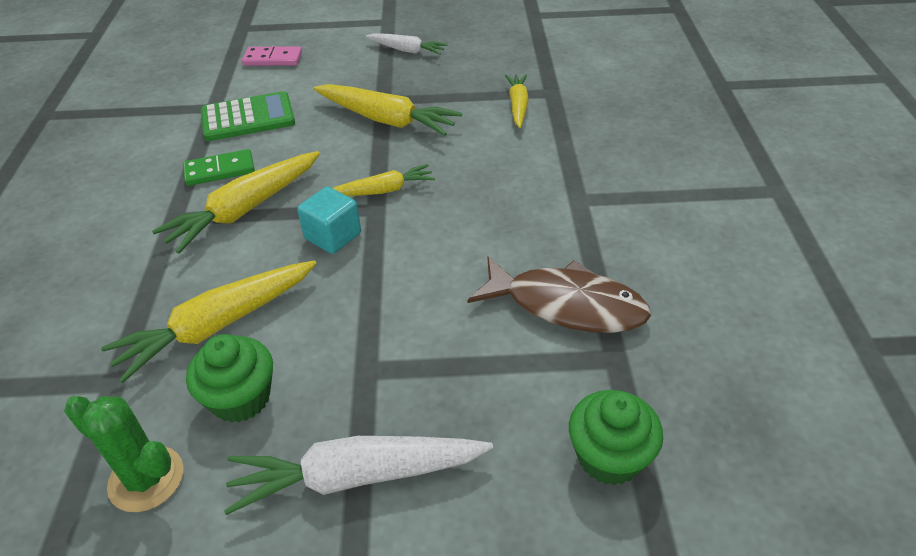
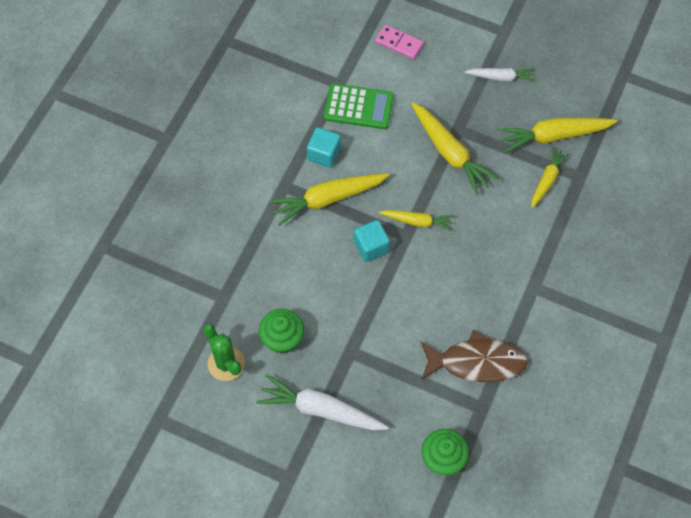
camera: 25 degrees right, 20 degrees up
(217, 326) = (285, 285): yellow carrot -> yellow carrot (553, 136)
(220, 170) = (324, 154): green domino -> turquoise cube
(407, 50) = (501, 77): white carrot -> white carrot turned 45 degrees counterclockwise
(567, 305) = (477, 362): brown fish -> brown fish turned 45 degrees counterclockwise

